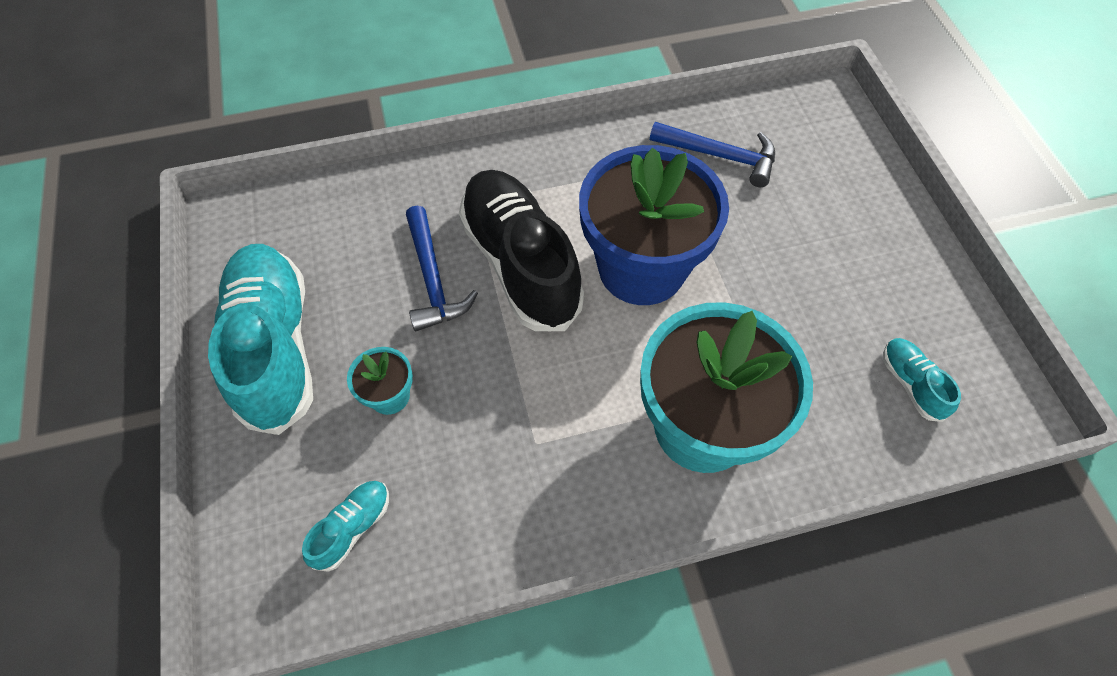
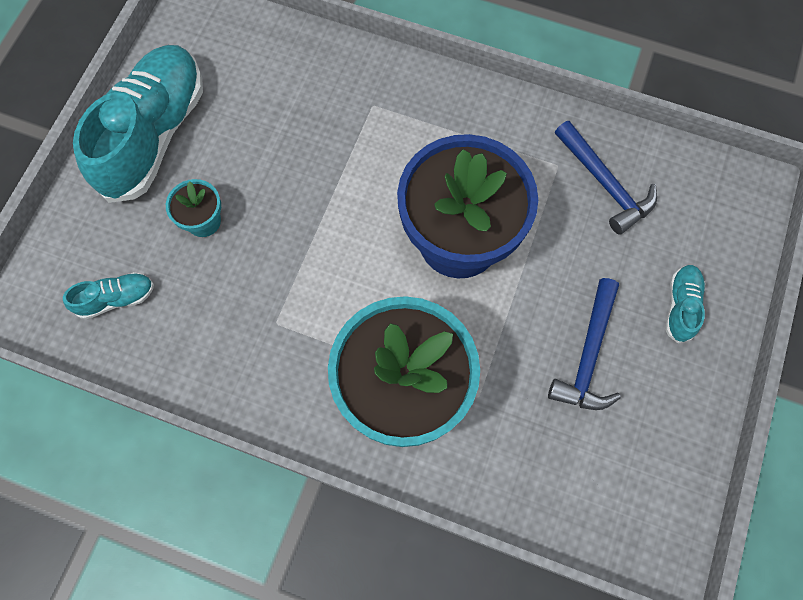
camera: 35 degrees right, 10 degrees up
(432, 279) = (297, 149): blue hammer -> blue hammer (588, 355)
(520, 263) = (370, 177): black shoe -> none
(910, 384) = (594, 472): turquoise shoe -> turquoise shoe (680, 306)

